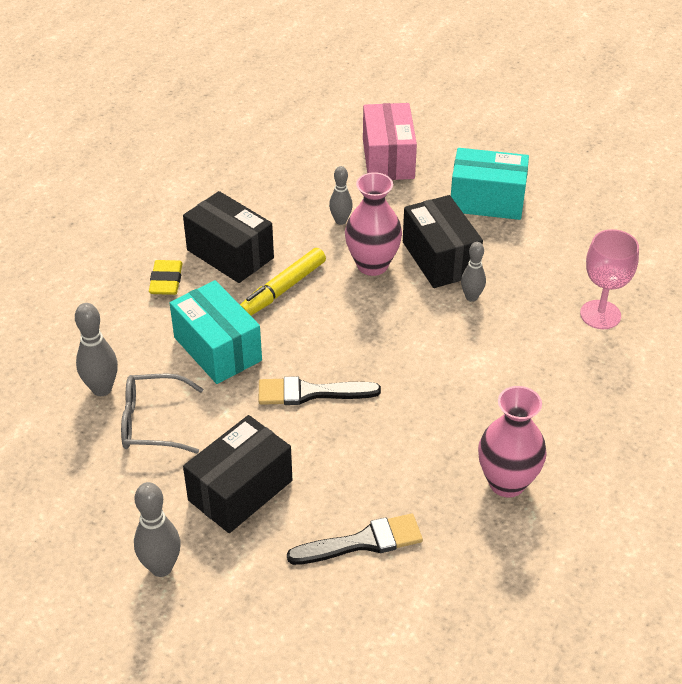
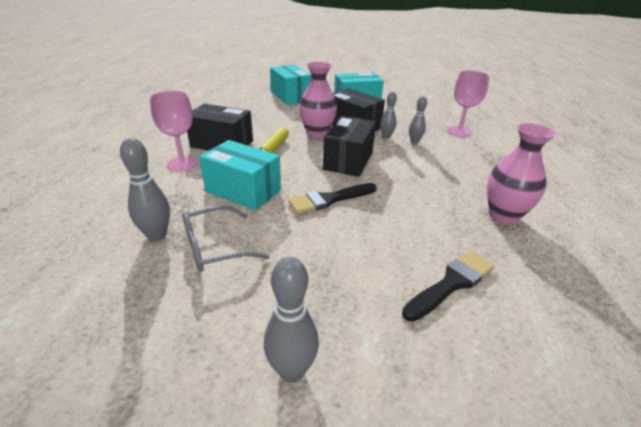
camera: 25 degrees left, 10 degrees down
(166, 281) = (182, 164): yellow eraser -> pink goblet
(240, 490) = (323, 276): black box -> black box (348, 160)
(340, 221) = (283, 120): grey bowling pin -> grey bowling pin (414, 142)
(388, 159) = (291, 96): pink box -> turquoise box

